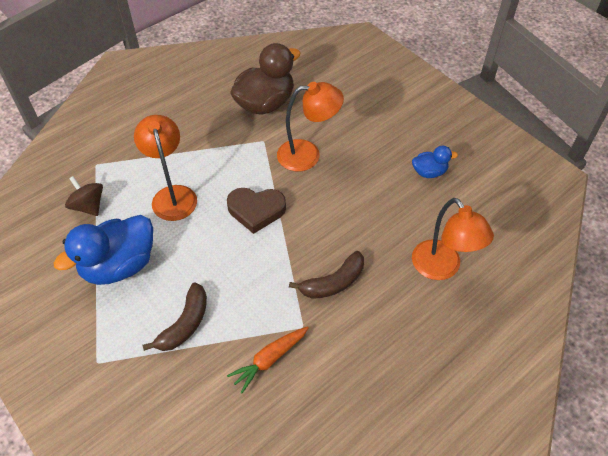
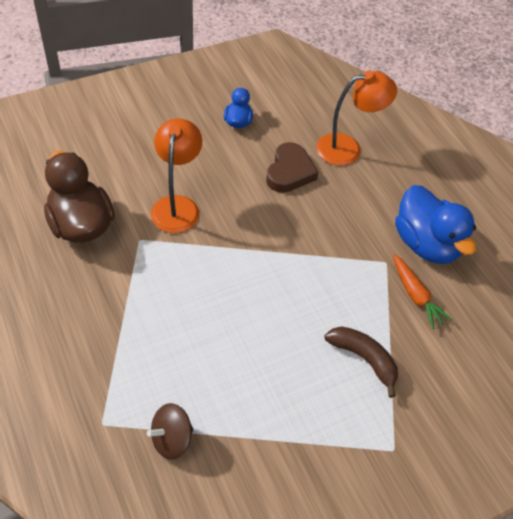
camera: 80 degrees left, 0 degrees up
(119, 265) = (273, 413): blue duck -> blue duck (426, 244)
(172, 195) = (187, 343): orange lamp -> none
(256, 210) = (238, 268): brown heart -> brown heart (289, 172)
(333, 282) = (344, 227): brown banana -> none

